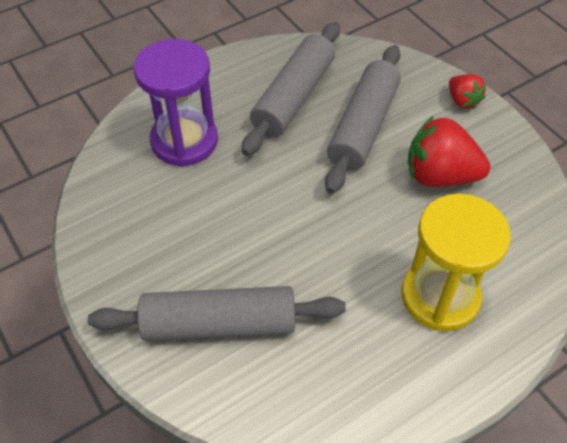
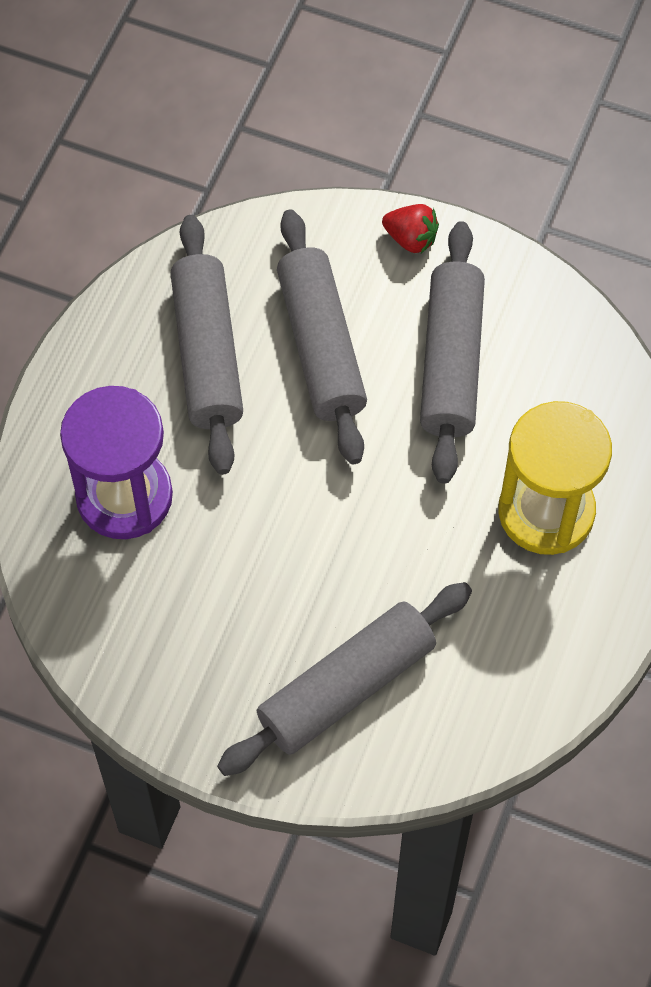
camera: 35 degrees left, 10 degrees up
(439, 176) = (451, 362): red strawberry -> grey rolling pin

